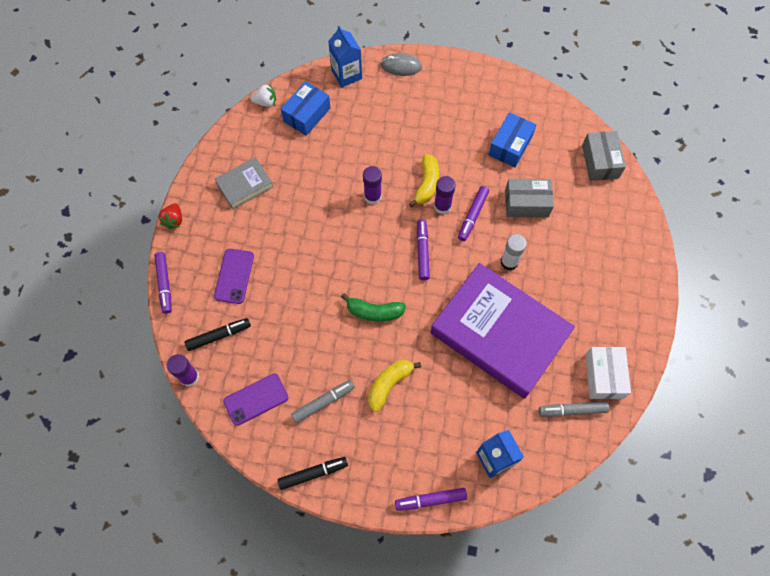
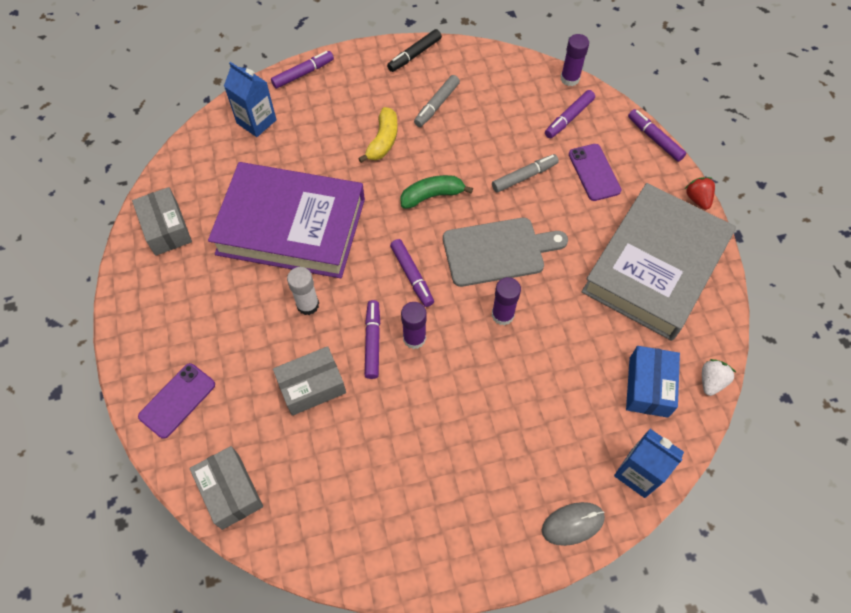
camera: 155 degrees right, 5 degrees down
(219, 336) = (569, 118): black marker -> purple marker
(245, 185) = (654, 266): grey book -> grey book, size x2.24
(256, 399) = (499, 85): purple phone -> purple phone (177, 400)
(265, 102) = (711, 381): white strawberry -> white strawberry turned 150 degrees clockwise
(349, 243) = (498, 251): none -> grey cutting board
(426, 184) = (447, 358): yellow banana -> none
(510, 146) = (363, 461): blue box -> none
(572, 410) = (192, 186): grey marker -> grey marker (524, 176)
(604, 376) = (166, 229): white box -> grey box

